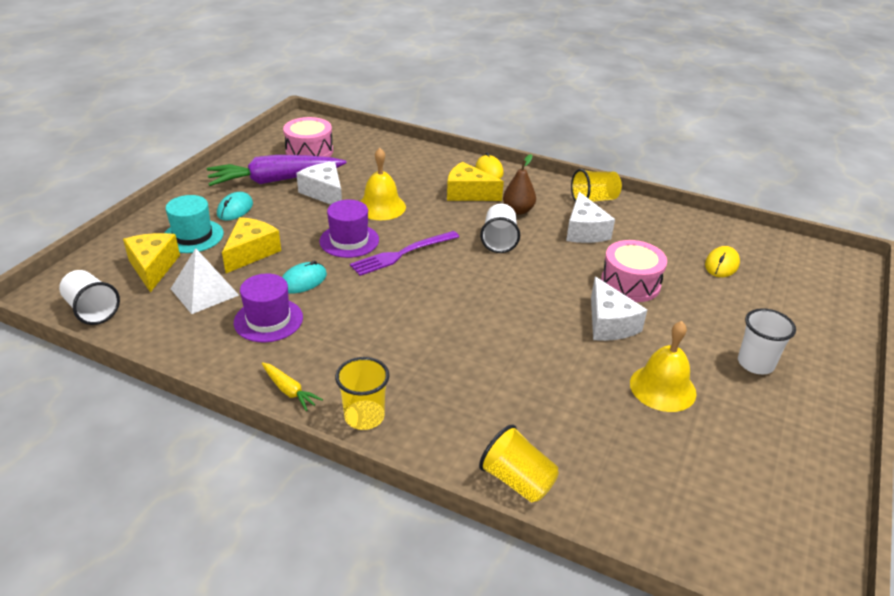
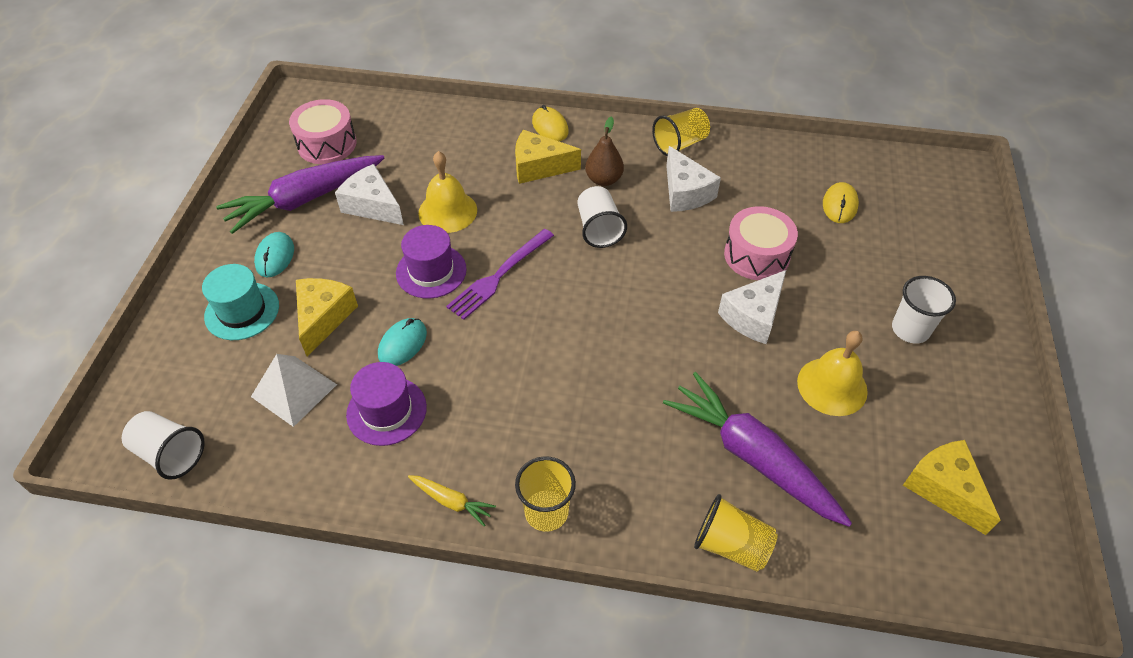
camera: 15 degrees left, 15 degrees up
(153, 267) = (215, 370): yellow cheese -> yellow cheese (944, 489)
(566, 421) = (752, 456): none -> purple carrot
(609, 323) = (753, 316): white cheese -> white cheese turned 75 degrees clockwise

